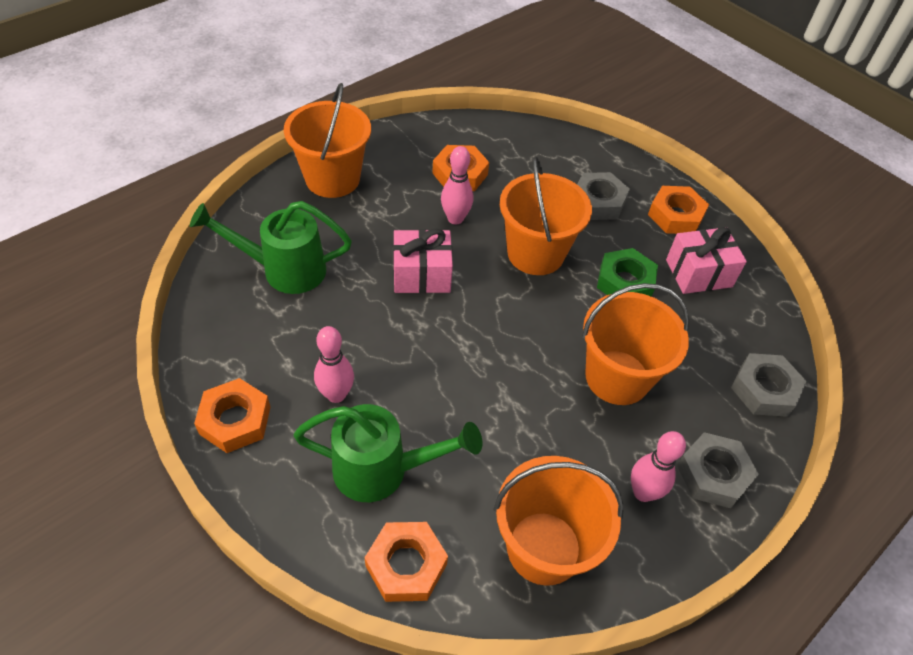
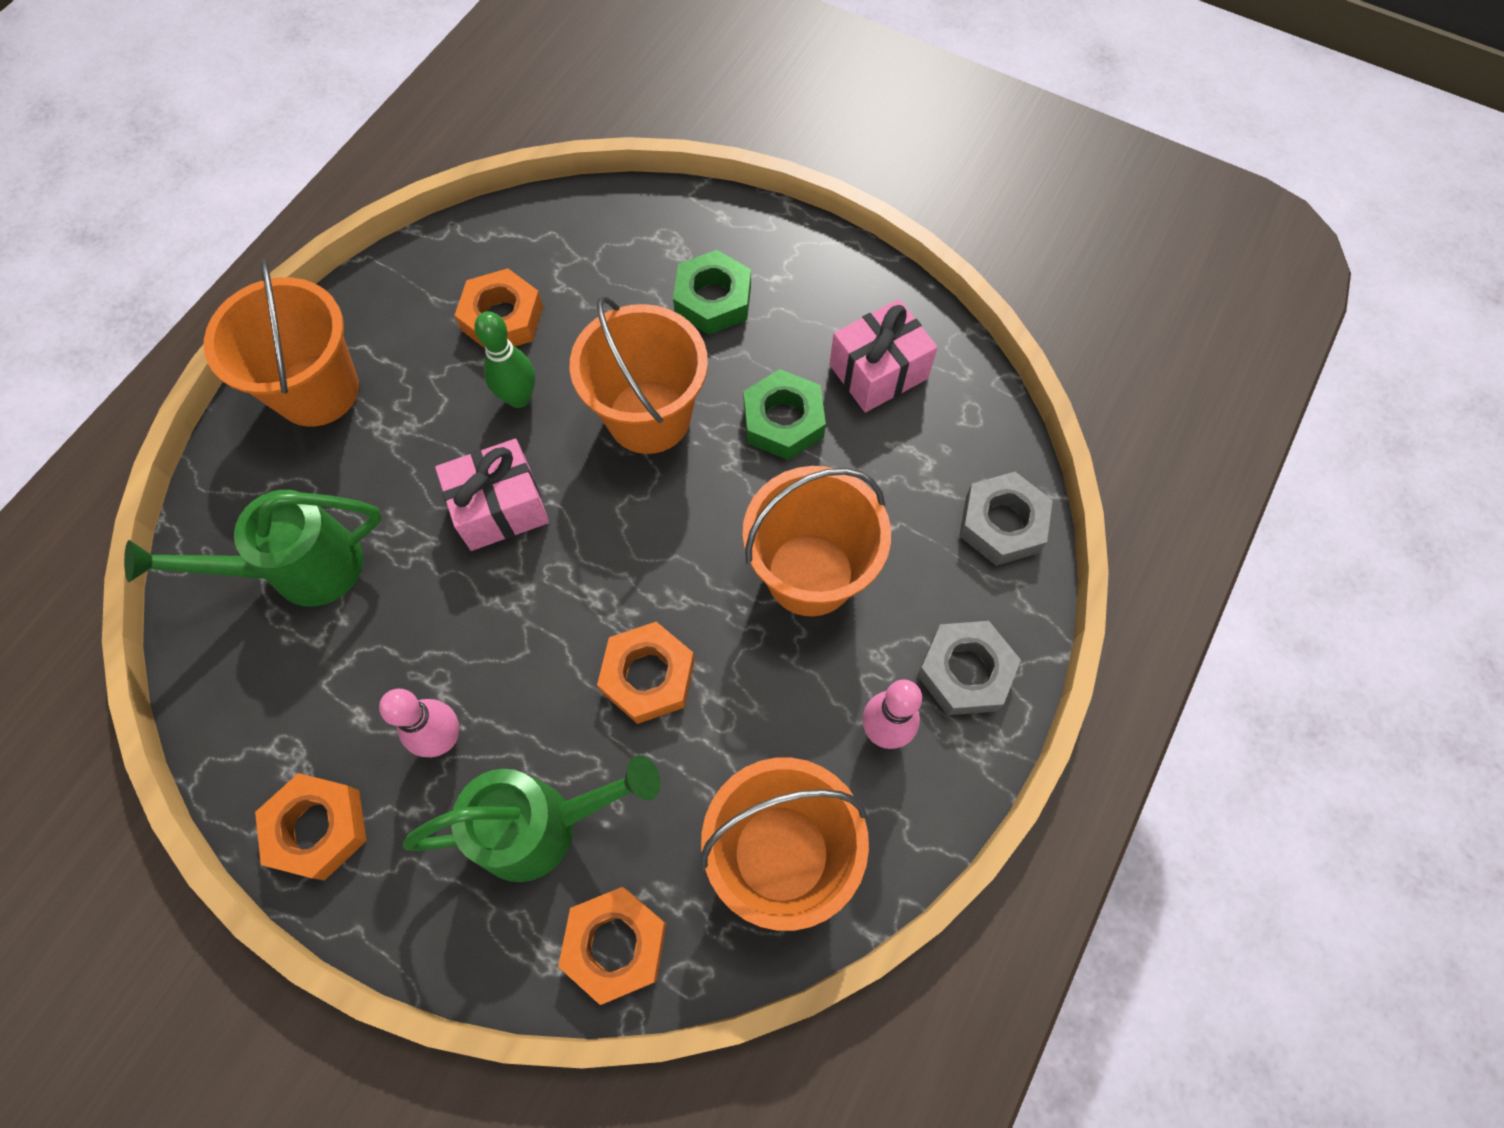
camera: 15 degrees left, 15 degrees up
(455, 219) = (519, 398): pink bowling pin -> green bowling pin
(598, 202) = (713, 299): grey nut -> green nut
(675, 215) = (825, 286): orange nut -> orange nut (648, 676)

